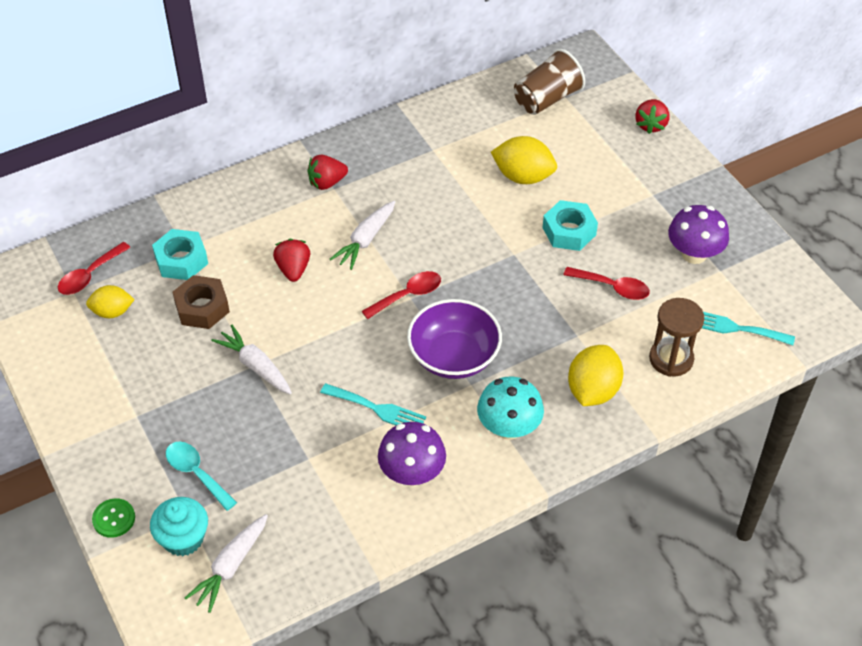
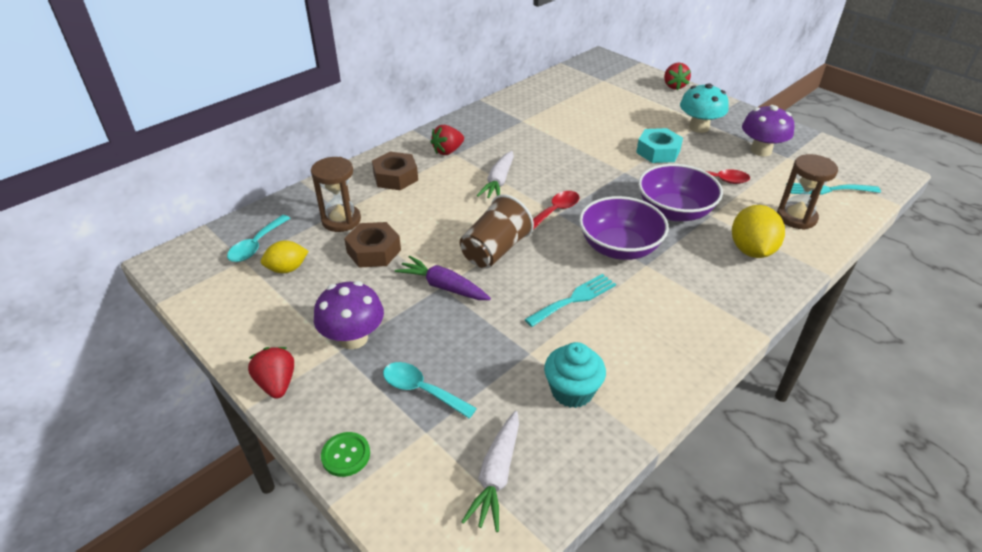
camera: 15 degrees left, 10 degrees down
(90, 275) = (256, 245): red spoon -> turquoise spoon
(181, 260) = (341, 220): turquoise nut -> brown hourglass
(183, 538) = (432, 458): turquoise cupcake -> turquoise cupcake (572, 391)
(255, 366) = (443, 286): white carrot -> purple carrot
(256, 210) = (395, 177): none -> brown nut
(293, 269) = (446, 210): red strawberry -> red strawberry (277, 384)
(377, 409) = (574, 299): turquoise fork -> turquoise fork turned 45 degrees counterclockwise
(412, 473) = (636, 345): purple mushroom -> purple mushroom (353, 338)
(509, 427) = (700, 291): turquoise mushroom -> turquoise mushroom (699, 127)
(523, 176) = (601, 126): yellow lemon -> none
(539, 322) = (674, 211): none -> purple bowl
(547, 99) = (590, 83): brown cup -> brown cup (495, 250)

